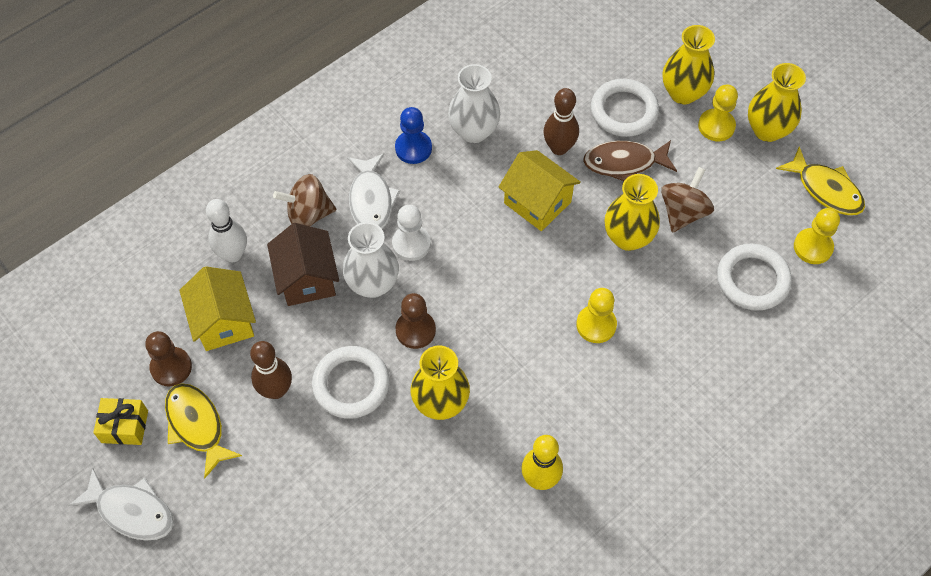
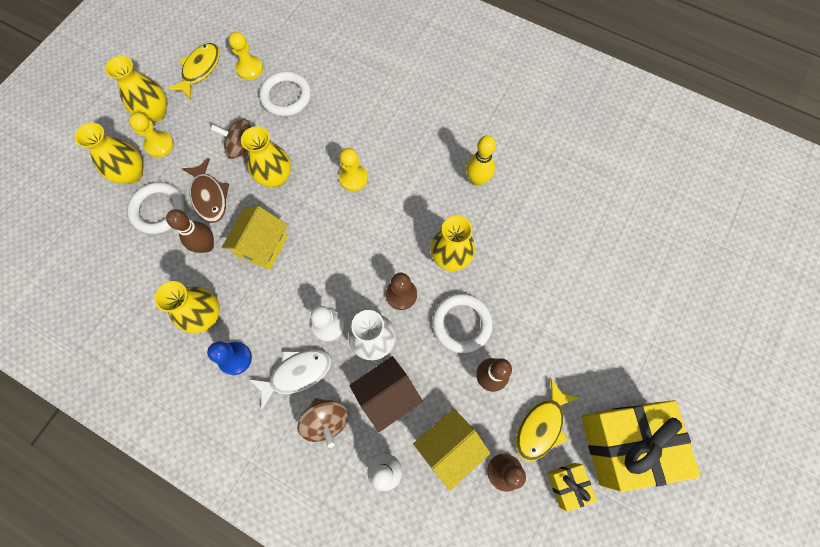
camera: 110 degrees left, 10 degrees up
(131, 511) = (625, 443): white fish -> yellow gift
(474, 131) = (205, 315): white vase -> yellow vase

